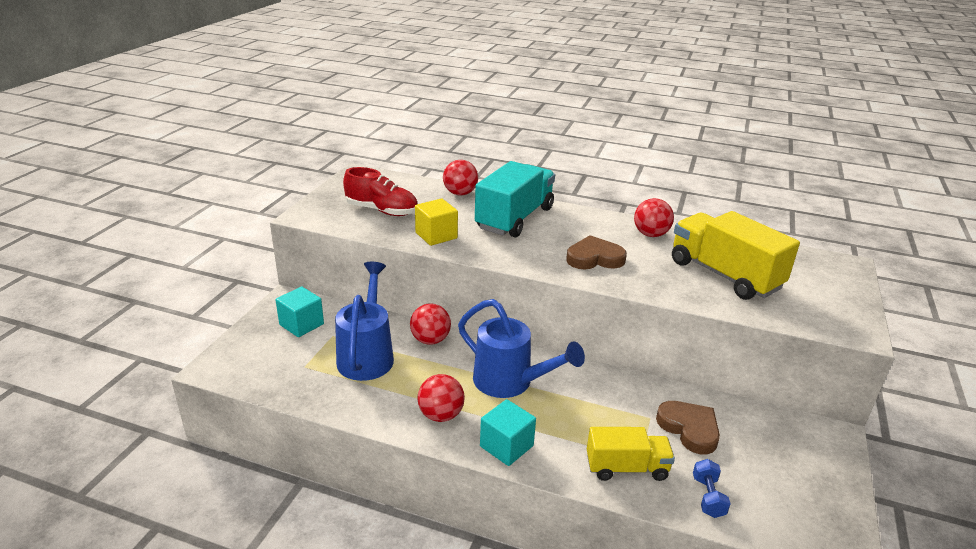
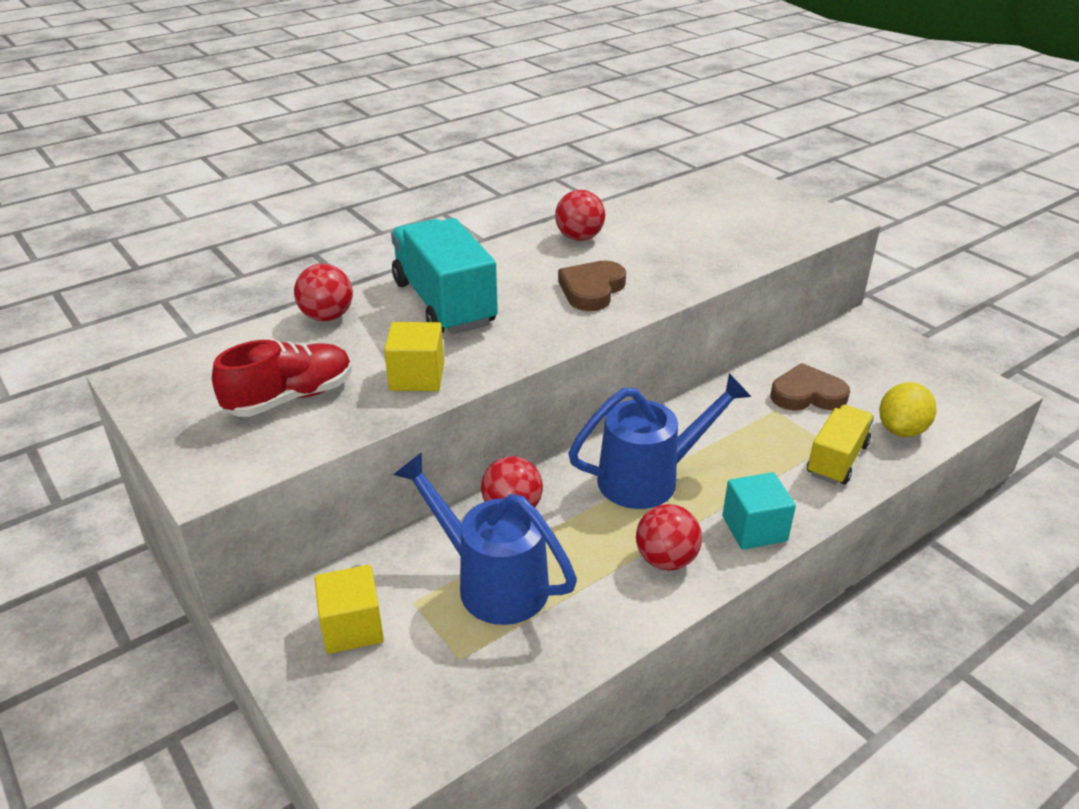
camera: 55 degrees left, 5 degrees up
(301, 324) = (352, 627): turquoise cube -> yellow cube
(708, 497) = (901, 430): blue dumbbell -> yellow lemon
(724, 275) = (695, 235): yellow truck -> none

